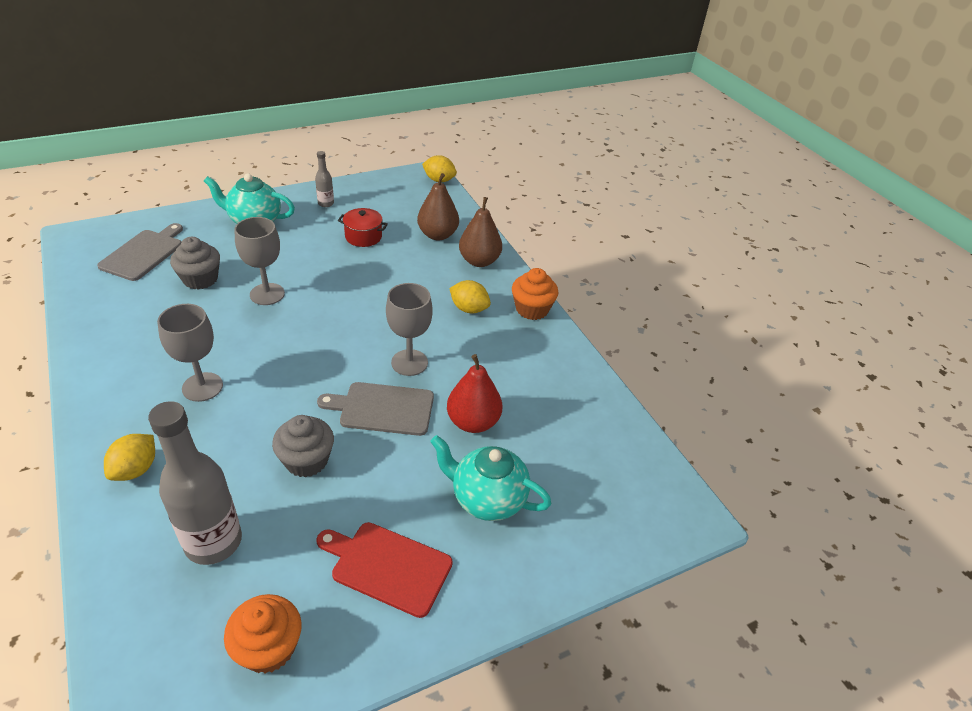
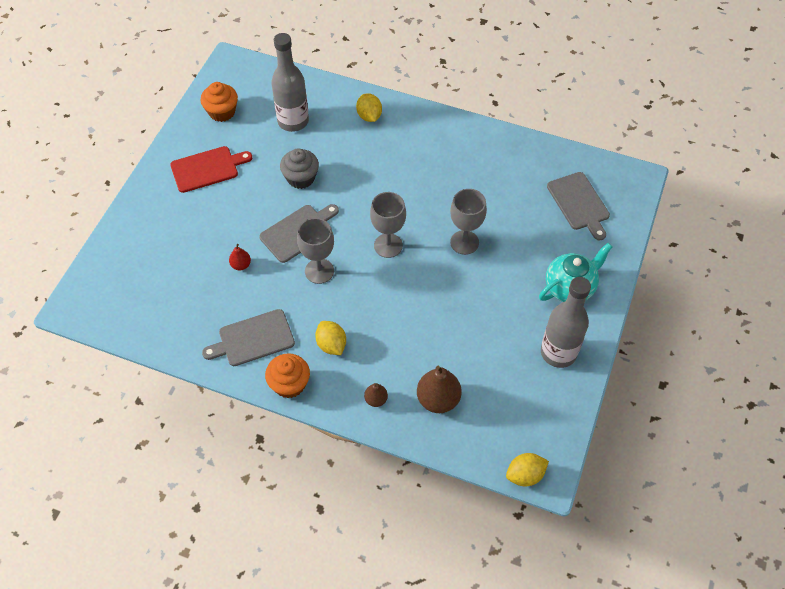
camera: 140 degrees right, 15 degrees up
(200, 279) = (517, 217): grey cupcake -> none
(202, 387) = (404, 167): grey goblet -> grey goblet (388, 245)
(326, 203) = (558, 352): grey bottle -> grey bottle, size x2.14
(363, 237) = (483, 345): red pot -> none
(469, 309) = (331, 345): yellow lemon -> yellow lemon turned 75 degrees clockwise
(473, 422) = (241, 265): red pear -> red pear, size x0.53
(479, 261) = (376, 399): brown pear -> brown pear, size x0.53
(487, 499) = (191, 231): turquoise teapot -> none
(528, 356) = (253, 339): none -> grey cutting board

